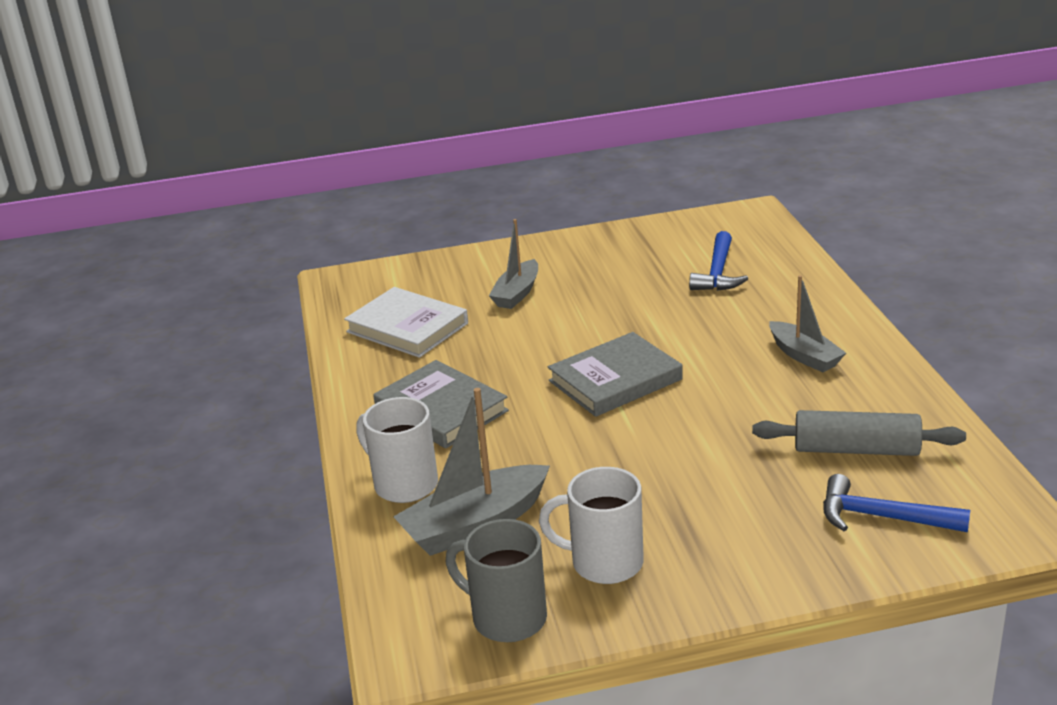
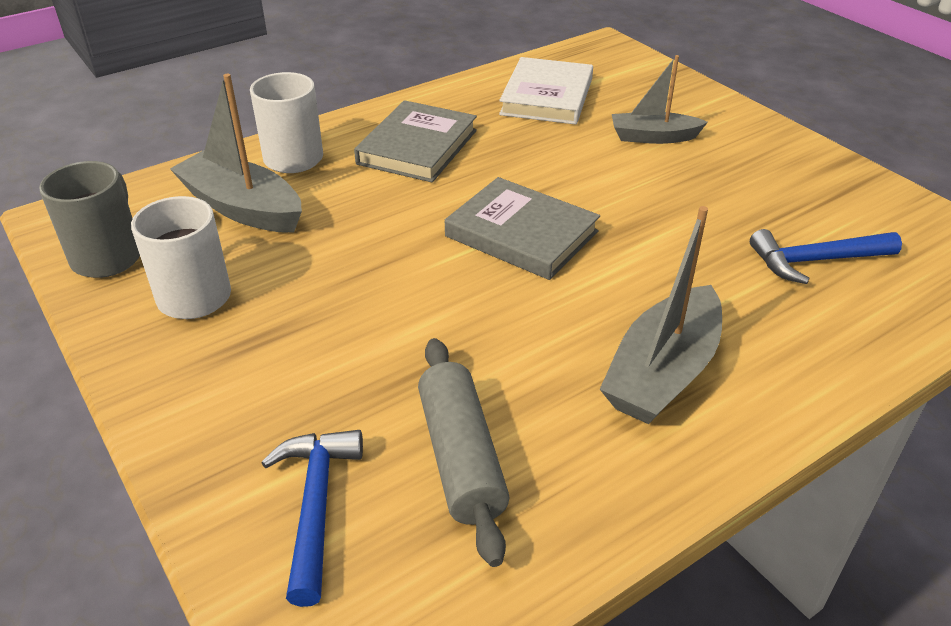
camera: 65 degrees right, 10 degrees up
(804, 356) = (662, 372): grey boat -> grey boat, size x1.52

